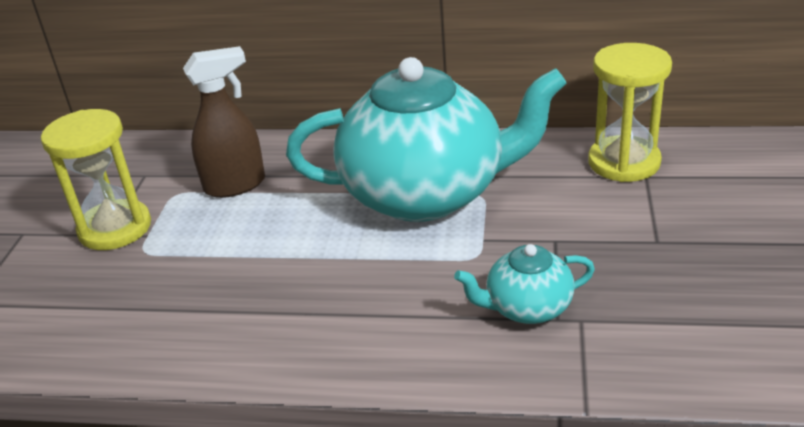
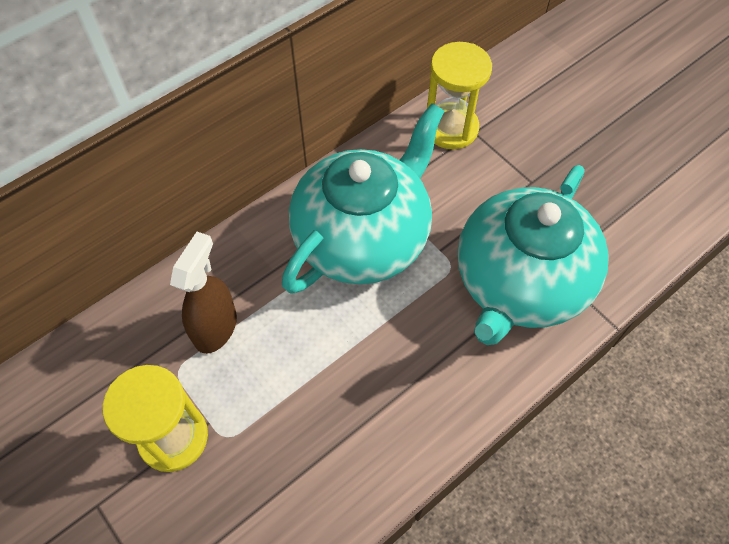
camera: 50 degrees left, 25 degrees up
(527, 308) = (519, 283): turquoise teapot -> turquoise teapot, size x2.27

